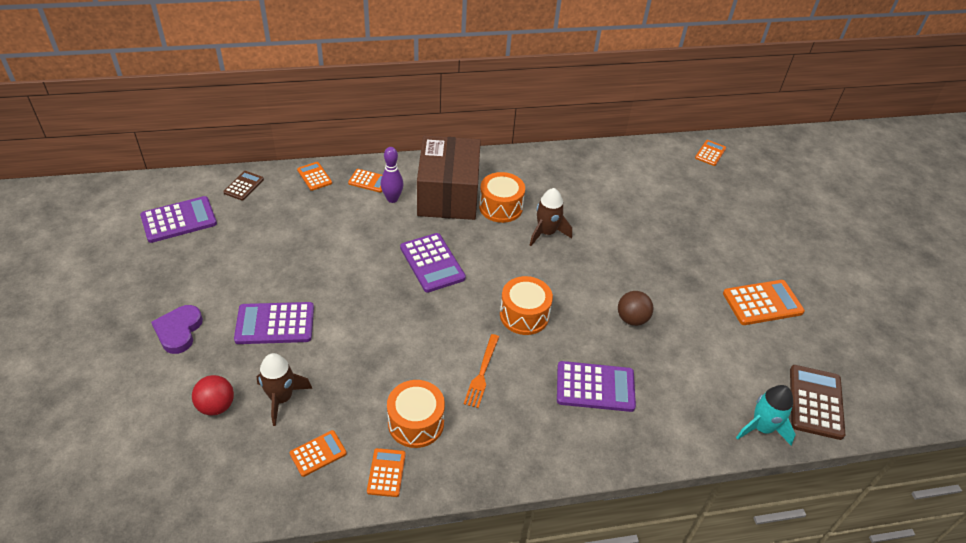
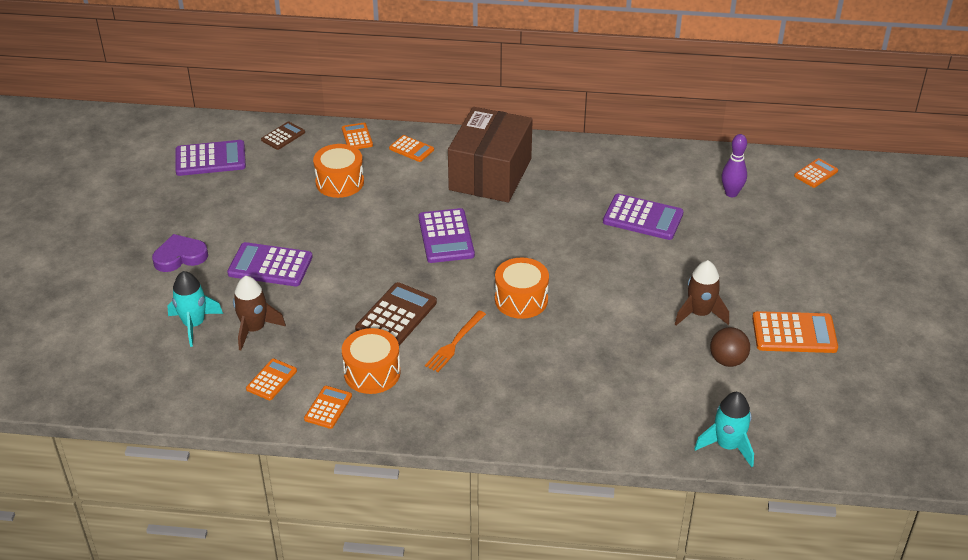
camera: 20 degrees right, 5 degrees down
(179, 331) = (180, 256): purple heart -> purple heart turned 45 degrees clockwise
(216, 406) = (194, 324): red ball -> turquoise rocket
(318, 453) = (271, 380): orange calculator -> orange calculator turned 45 degrees counterclockwise
(392, 199) = (429, 170): purple bowling pin -> purple bowling pin (731, 193)
(500, 207) = (542, 194): orange drum -> orange drum (340, 182)
(546, 233) = (581, 227): brown rocket -> brown rocket (700, 314)
(595, 387) = (565, 376): purple calculator -> purple calculator (643, 218)
(632, 319) = (636, 323): brown ball -> brown ball (727, 360)
(815, 402) = (802, 435): brown calculator -> brown calculator (396, 316)

